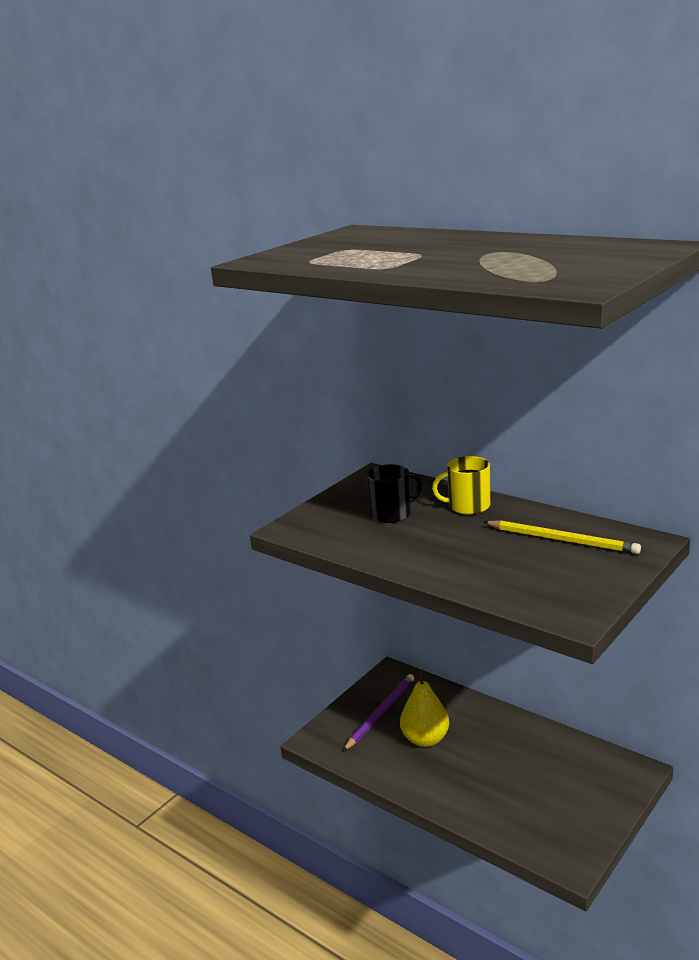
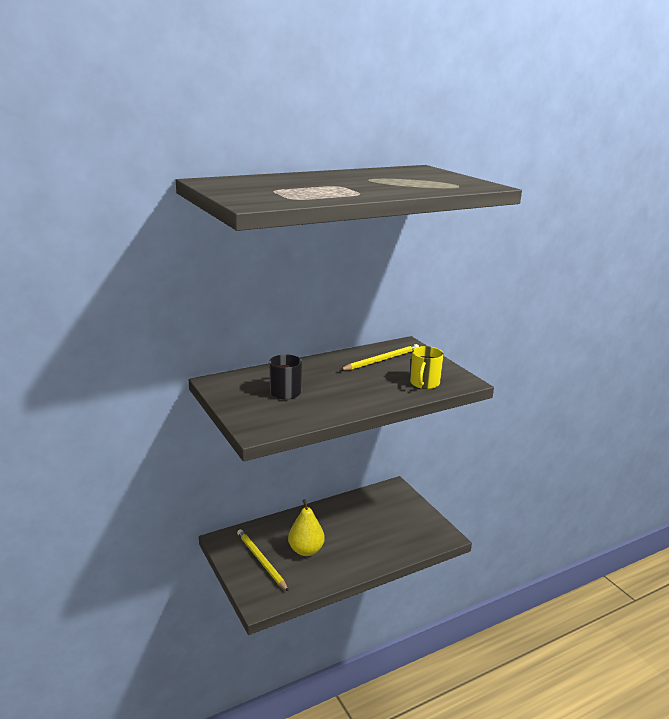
camera: 70 degrees left, 0 degrees up
(380, 713) = (261, 560): purple pencil -> yellow pencil
(468, 506) = (307, 369): yellow mug -> yellow mug (424, 383)

